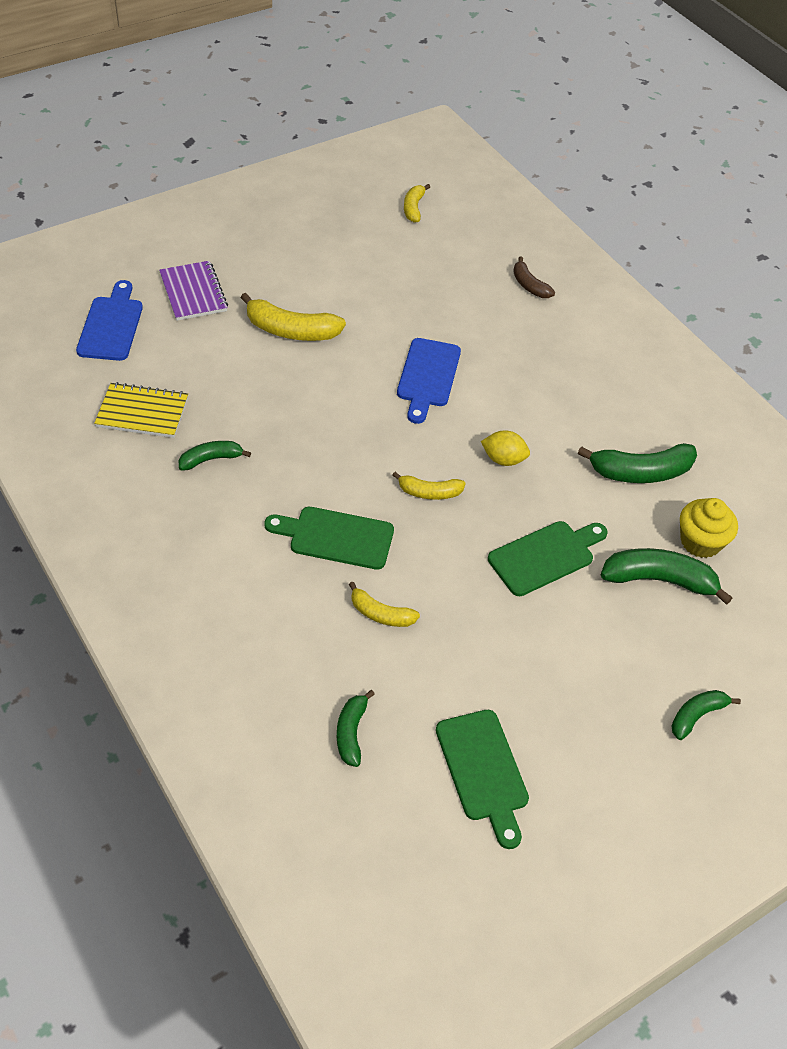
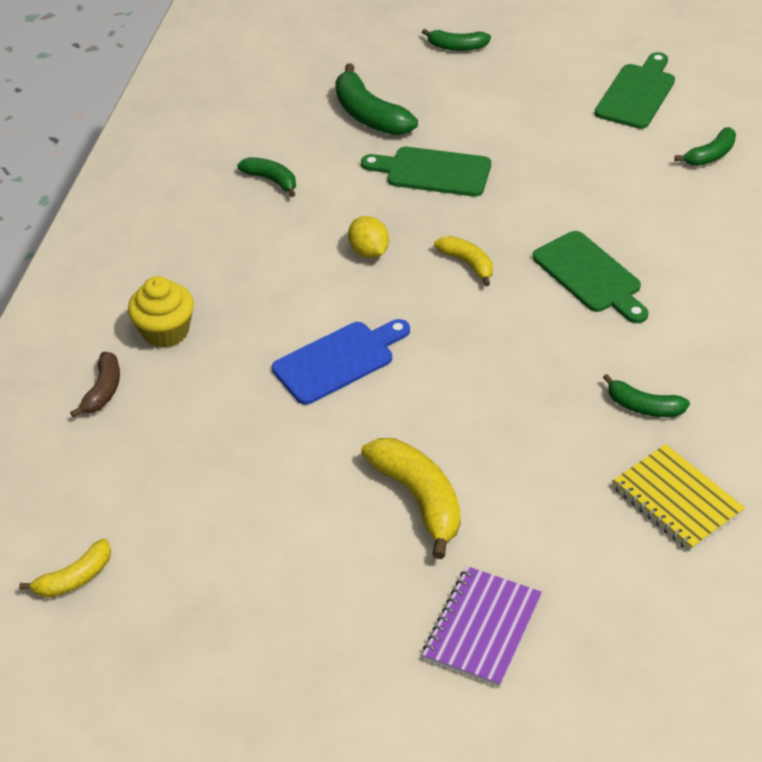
camera: 130 degrees left, 5 degrees down
(111, 325) = (626, 644): blue cutting board -> none
(380, 614) = (611, 206): yellow banana -> none
(640, 472) = (271, 180): green banana -> green banana, size x0.59
(700, 542) = (302, 118): yellow cupcake -> yellow cupcake (165, 331)

